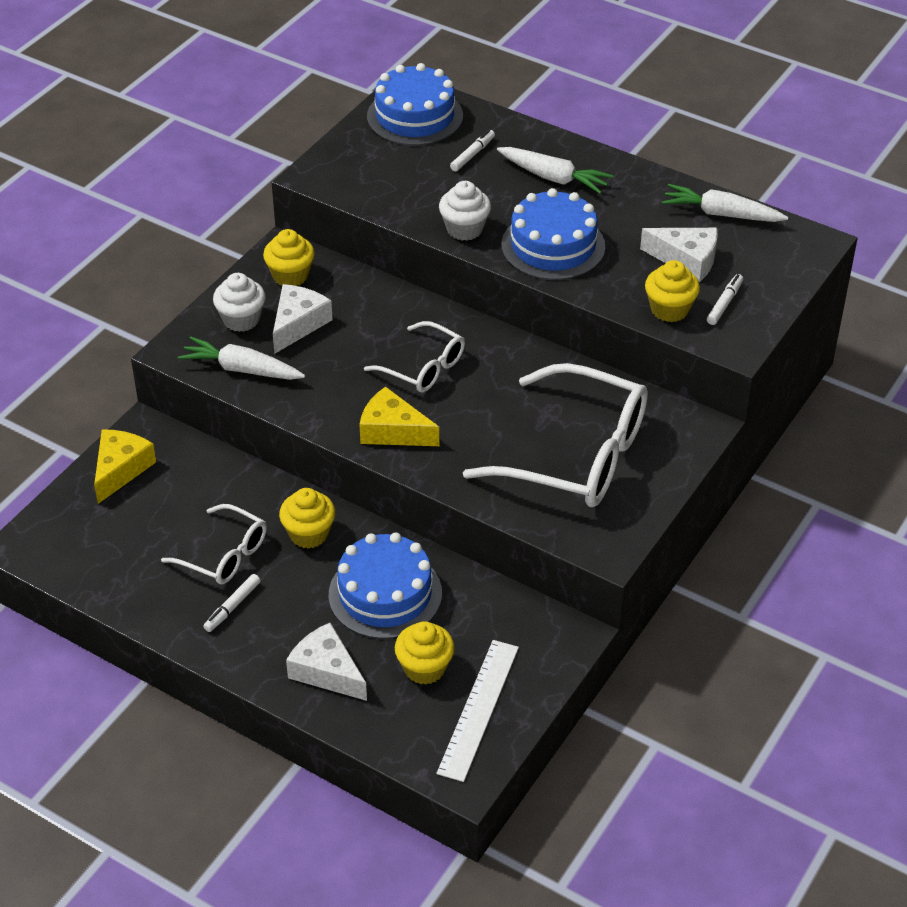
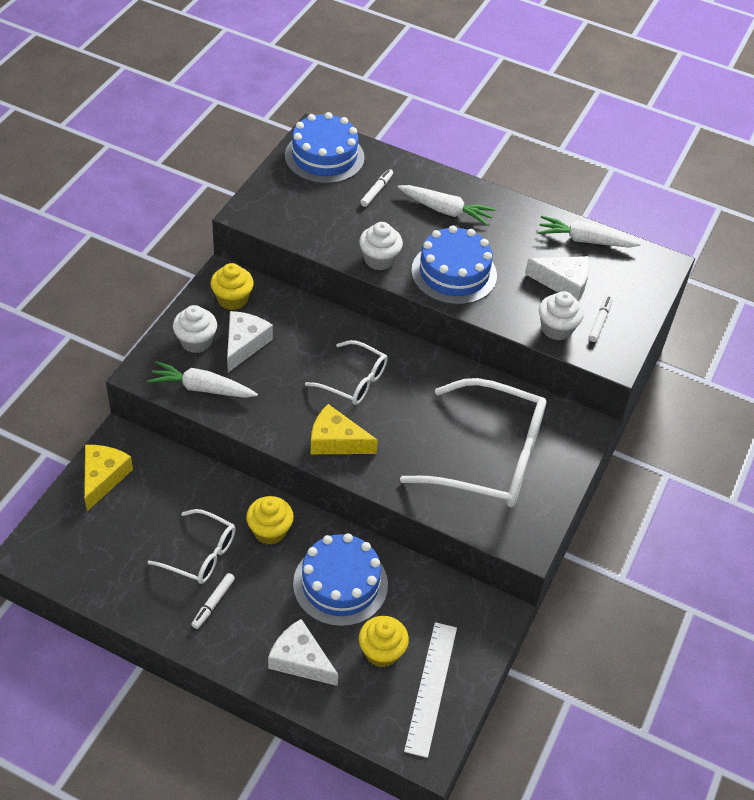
camera: 10 degrees left, 5 degrees up
(669, 309) = (556, 329): yellow cupcake -> white cupcake

